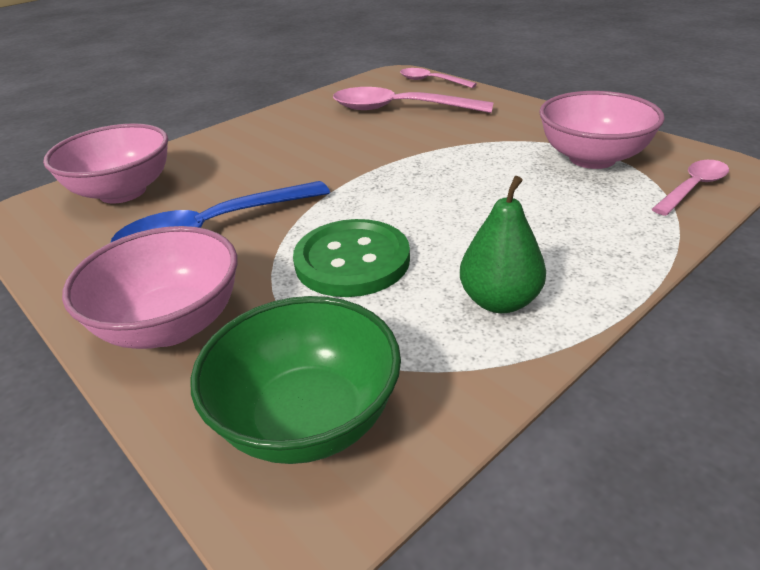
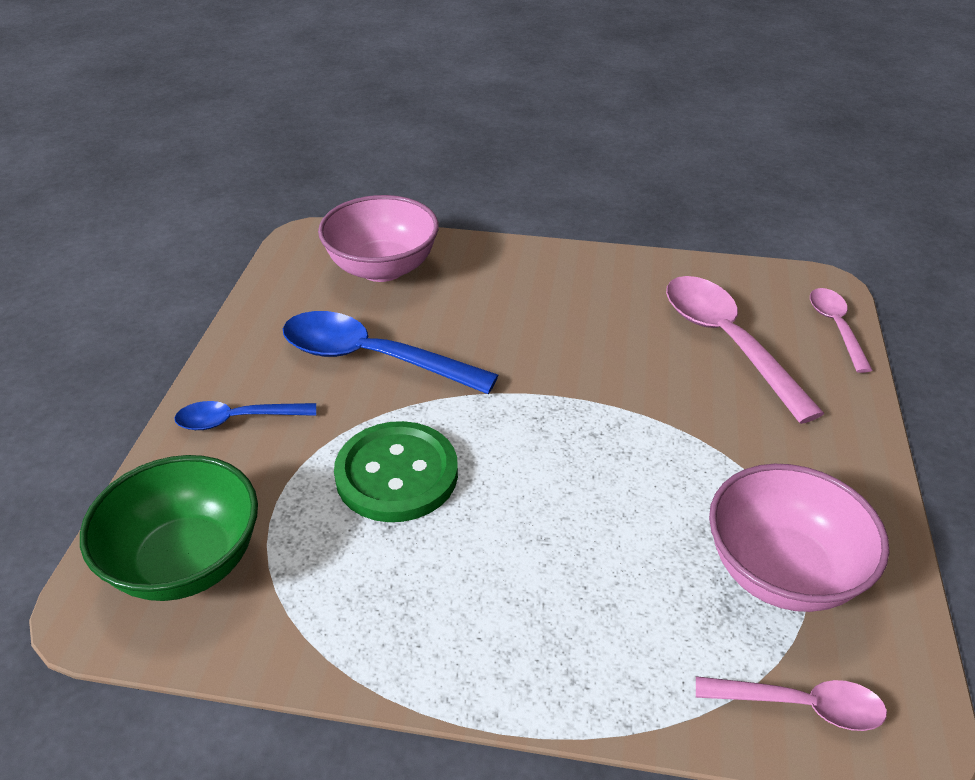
camera: 50 degrees right, 5 degrees up
(171, 325) = (237, 420): pink bowl -> blue spoon
(499, 301) = (413, 612): green pear -> none

